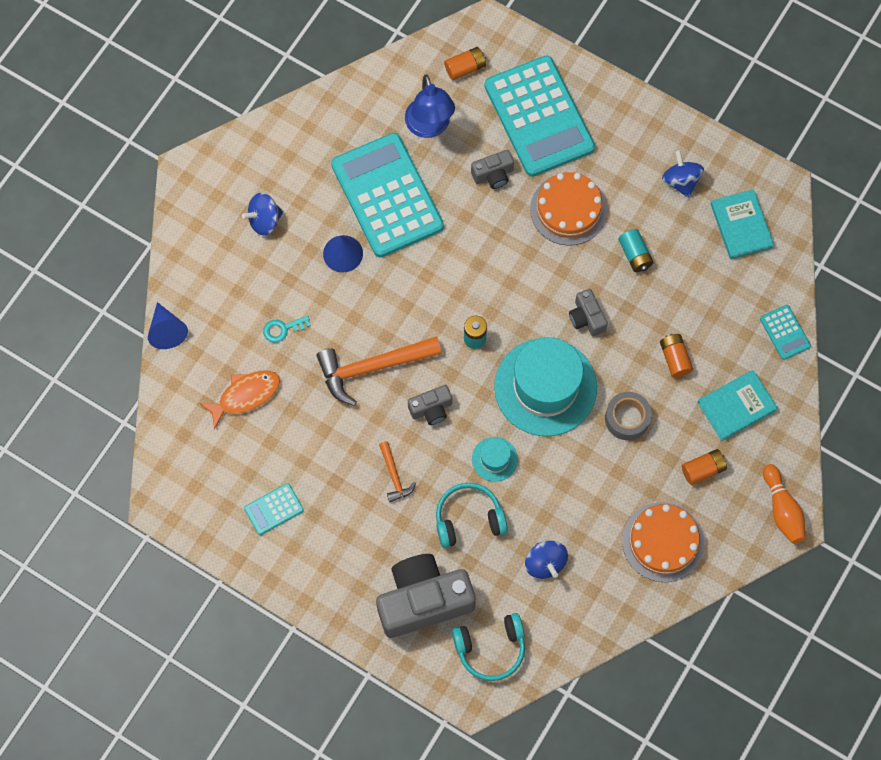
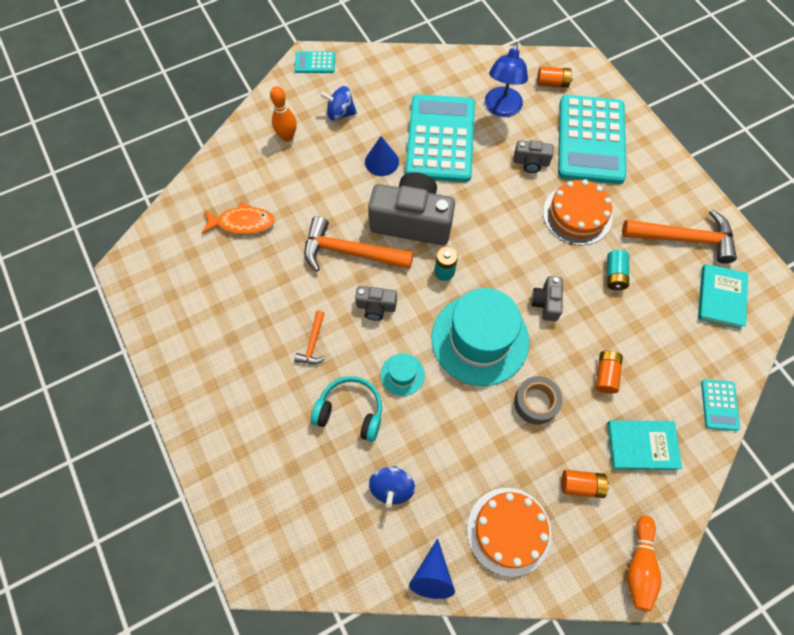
camera: 30 degrees right, 5 degrees down
(167, 331) = (220, 151): blue cone -> blue cone (432, 575)
(227, 277) = (287, 137): none -> orange bowling pin
(274, 509) = (203, 317): turquoise calculator -> turquoise calculator (315, 63)
(283, 329) = (302, 191): turquoise key -> none
(423, 600) = (269, 459): grey camera -> grey camera (412, 221)
(490, 648) = (298, 537): turquoise headphones -> none
(681, 181) = (684, 238): blue spinning top -> orange hammer

